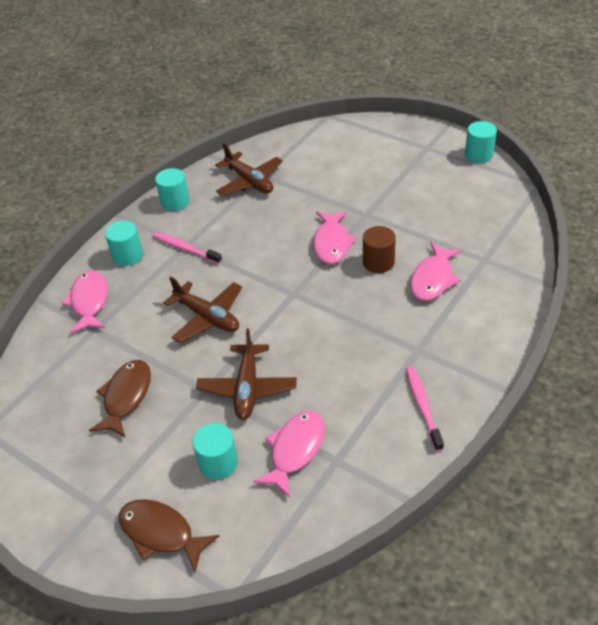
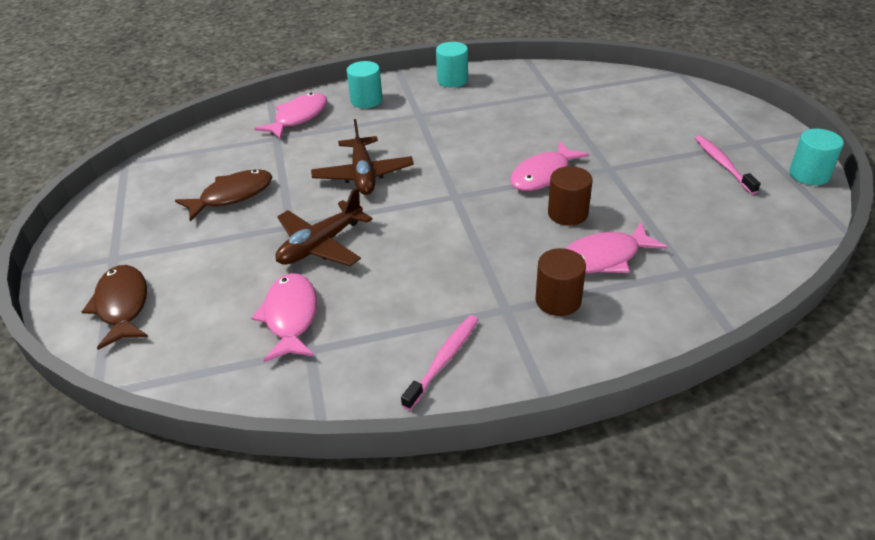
camera: 40 degrees right, 5 degrees down
(185, 248) = (415, 117): pink toothbrush -> pink toothbrush (723, 164)
(218, 463) = (225, 285): turquoise cylinder -> none
(249, 181) = (534, 93): brown plane -> none
(295, 450) = (290, 317): pink fish -> pink fish turned 75 degrees counterclockwise
(439, 324) = (558, 300): none -> brown cylinder

